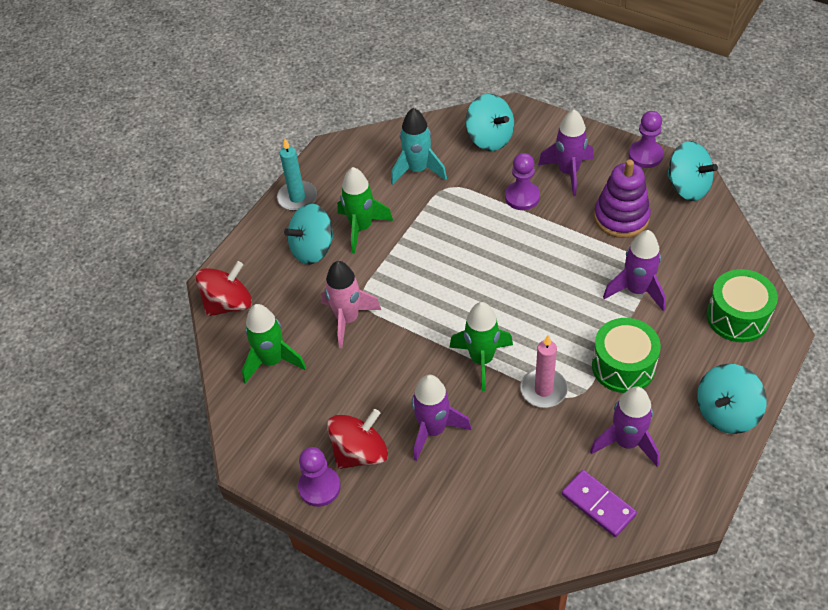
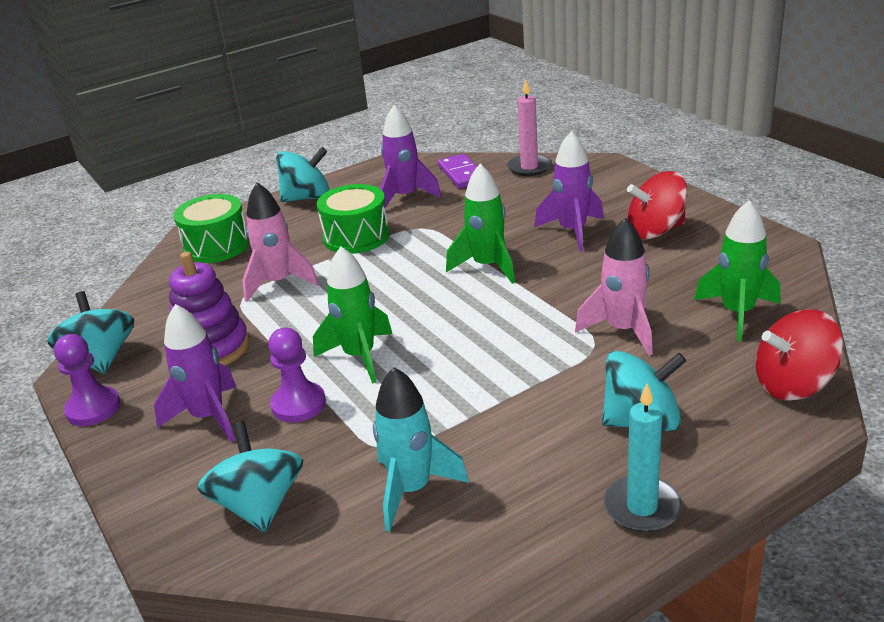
camera: 155 degrees left, 20 degrees down
(319, 487) = (706, 218): purple pawn -> none
(361, 228) = (553, 429): green rocket -> green rocket (359, 356)
(543, 390) = (445, 236): pink candle -> pink candle (529, 167)
(636, 290) = (279, 283): purple rocket -> pink rocket

